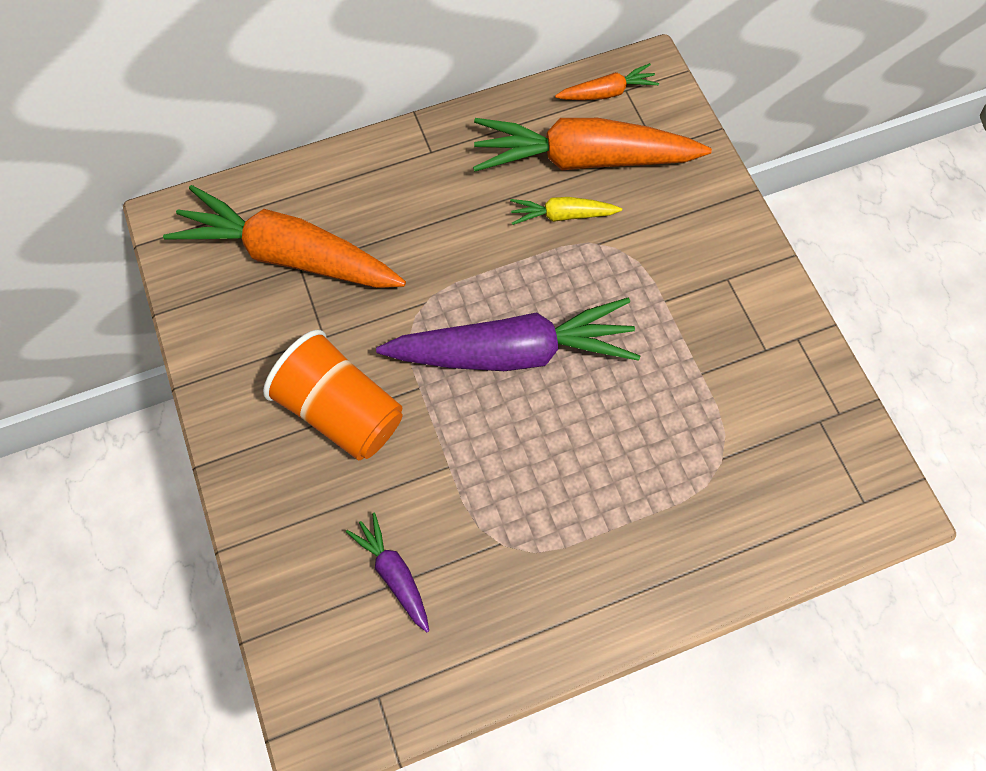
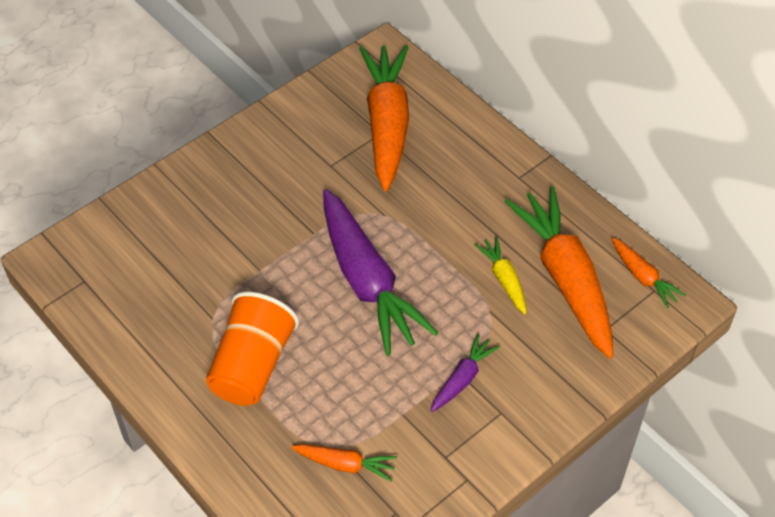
camera: 70 degrees right, 15 degrees down
(342, 410) = (278, 194): orange cup -> orange cup (252, 365)
(394, 573) = (170, 263): purple carrot -> purple carrot (462, 379)
(748, 453) = (345, 464): none -> orange carrot

